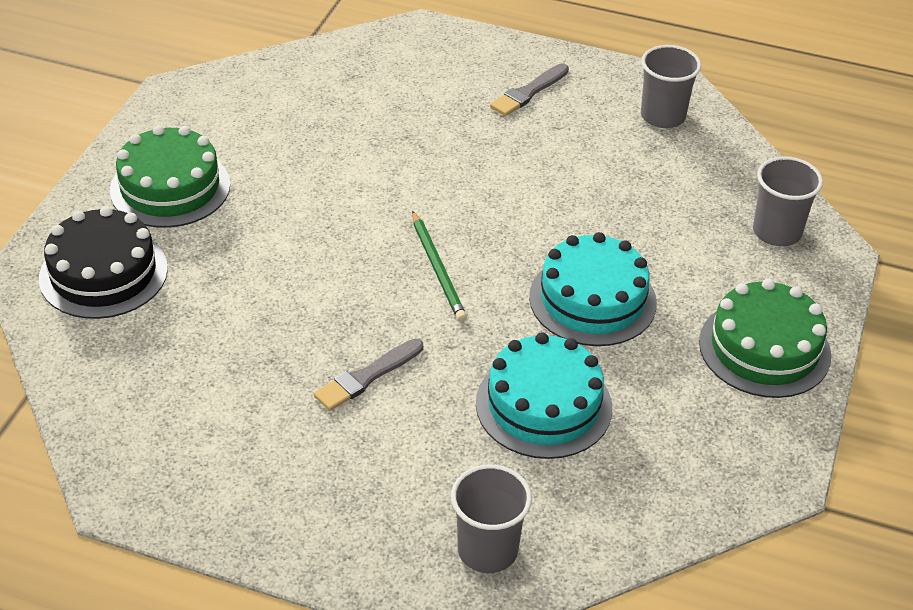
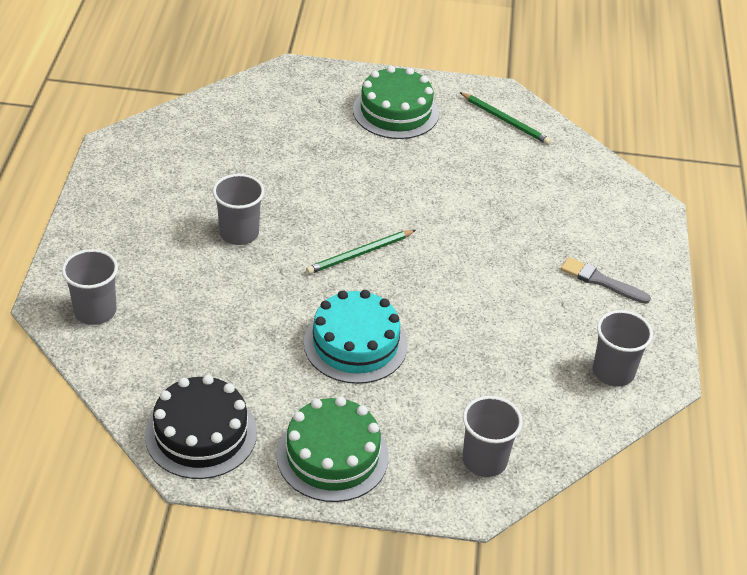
camera: 75 degrees right, 0 degrees up
(103, 273) = (300, 100): black cake -> black cake (201, 434)
(229, 100) = (505, 120): none -> green pencil
(367, 376) = (239, 233): grey brush -> grey cup
(543, 405) = (234, 326): turquoise cake -> none

